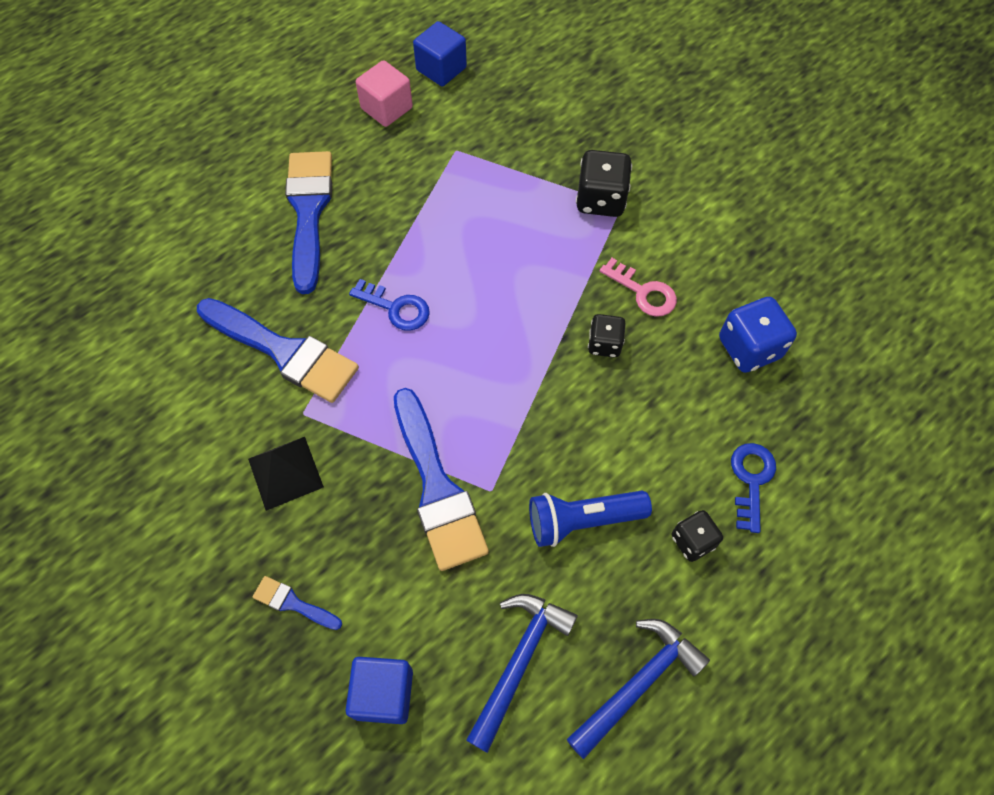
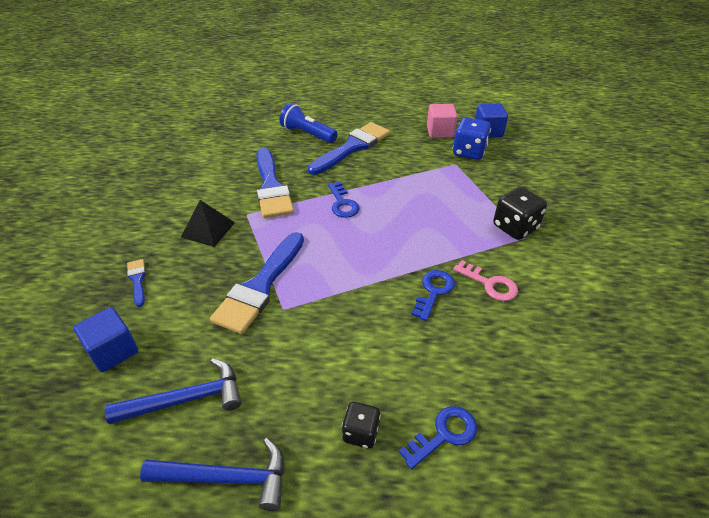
camera: 45 degrees right, 20 degrees down
(582, 520) = (310, 363): blue flashlight -> blue flashlight (307, 134)
(604, 344) = (434, 291): black dice -> blue key
(644, 292) = (490, 284): pink key -> pink key turned 45 degrees counterclockwise
(749, 348) = (532, 361): blue dice -> blue dice (469, 152)

